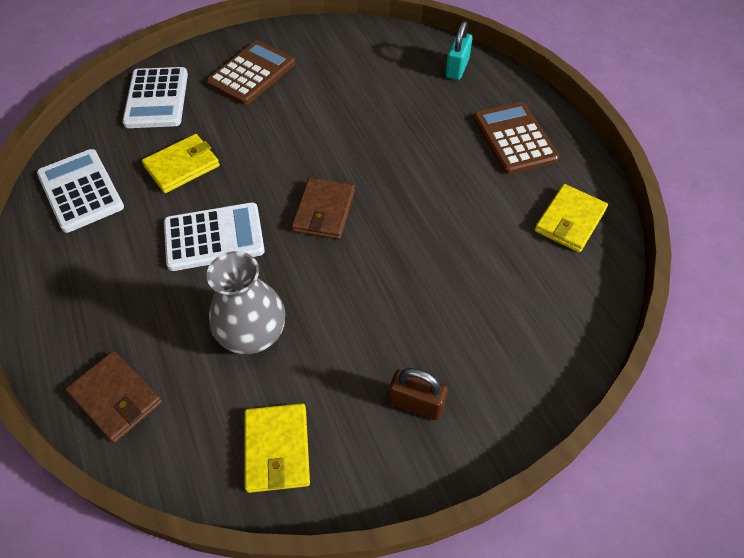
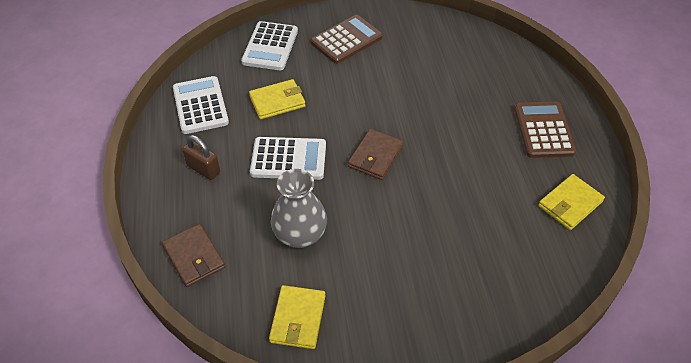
camera: 15 degrees right, 5 degrees down
(416, 403) = (408, 312): brown padlock -> brown padlock (203, 169)
(457, 68) = (512, 65): turquoise padlock -> none

